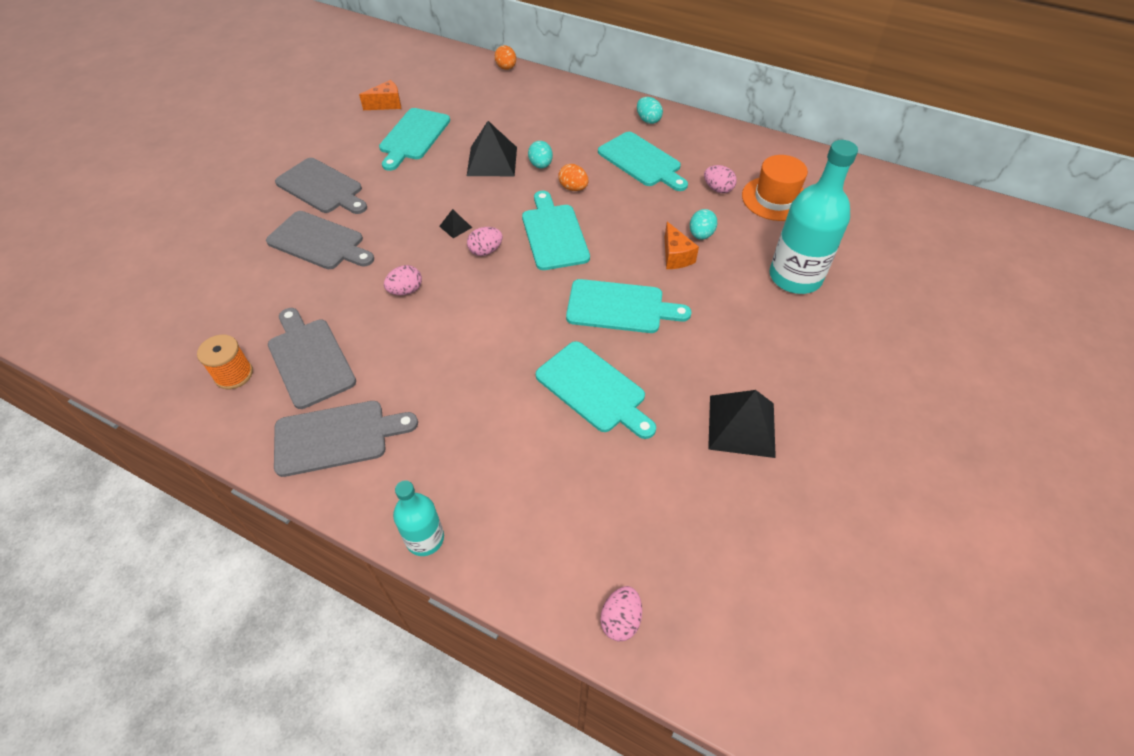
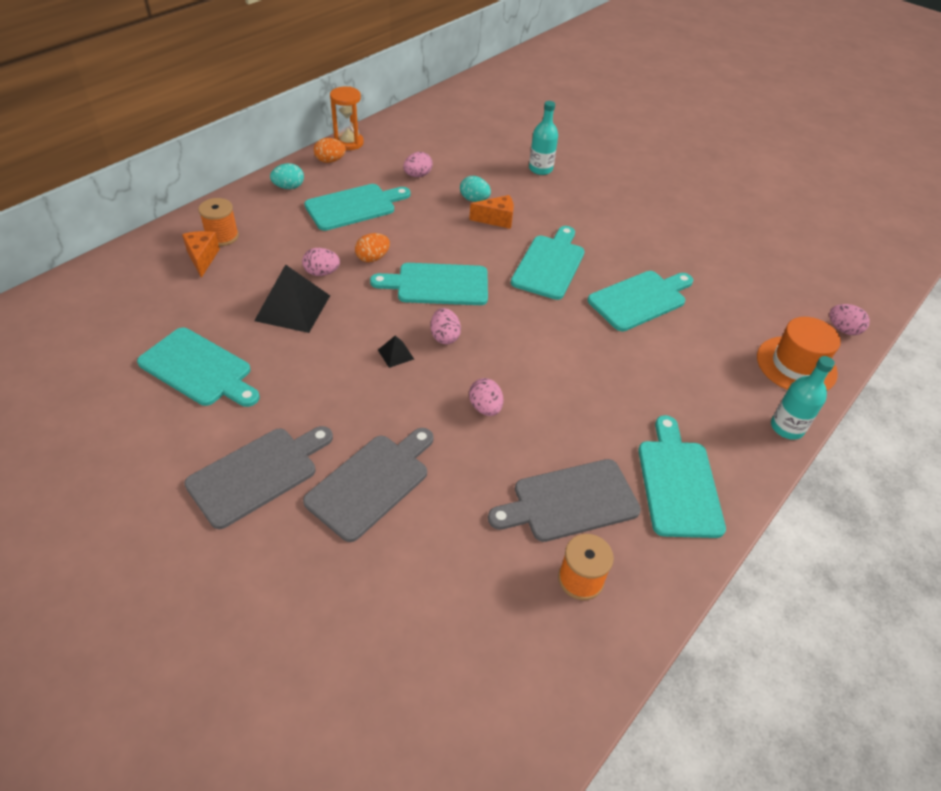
camera: 80 degrees left, 5 degrees down
(337, 437) = (678, 483): grey cutting board -> turquoise cutting board
(387, 104) = (101, 387): orange cheese -> orange cheese (202, 258)
(506, 68) = (105, 264): orange egg -> orange egg (330, 161)
(540, 165) = (322, 273): turquoise egg -> pink egg
(562, 106) = (222, 236): none -> orange spool
(741, 425) = (683, 234): black pyramid -> none
(742, 135) = (349, 143): none -> orange hourglass
(775, 199) = (444, 151): orange hat -> orange hat (796, 365)
(795, 277) = (540, 169): turquoise bottle -> turquoise bottle, size x0.55

